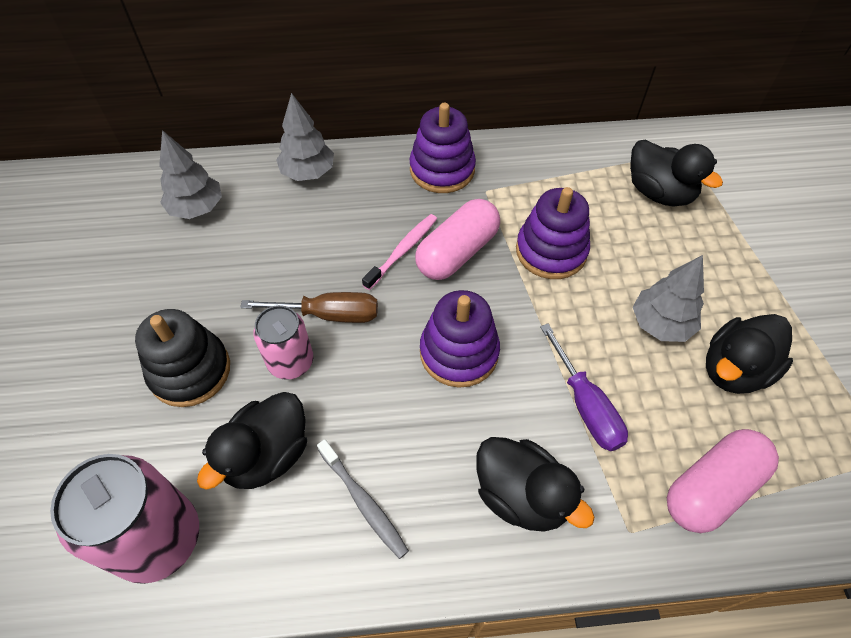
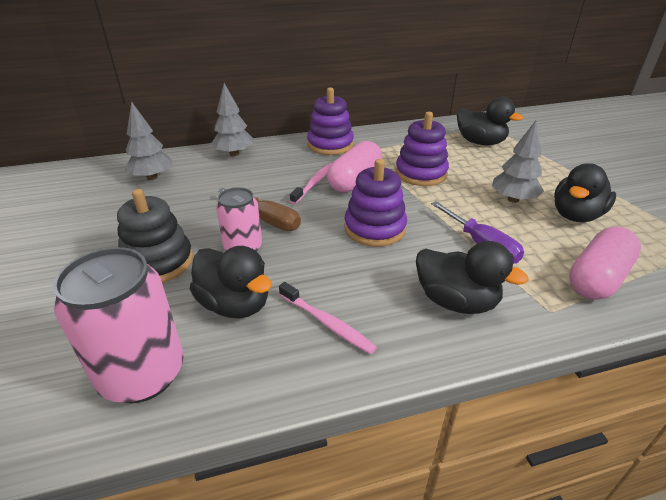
camera: 10 degrees left, 20 degrees down
(267, 455) = (235, 304): black duck -> black duck turned 75 degrees counterclockwise
(328, 314) = (267, 219): brown screwdriver -> brown screwdriver turned 45 degrees clockwise
(364, 502) = (327, 323): grey toothbrush -> pink toothbrush

